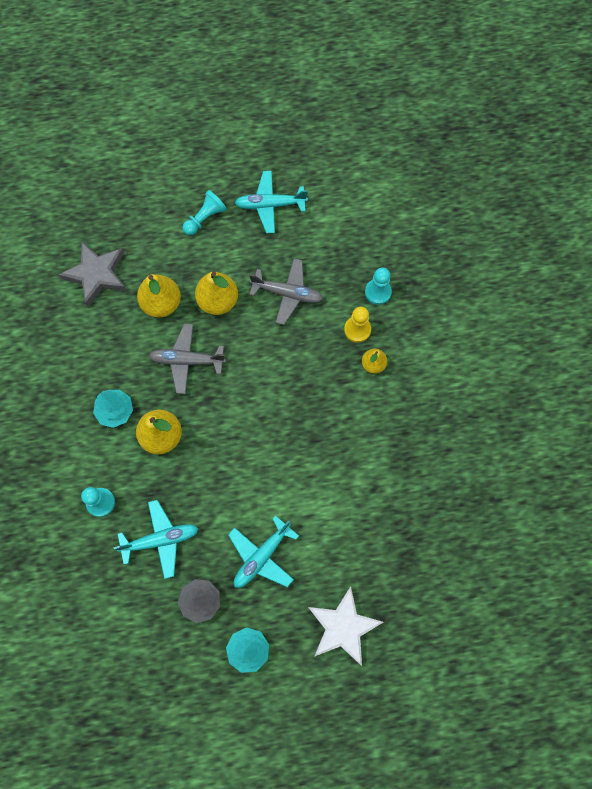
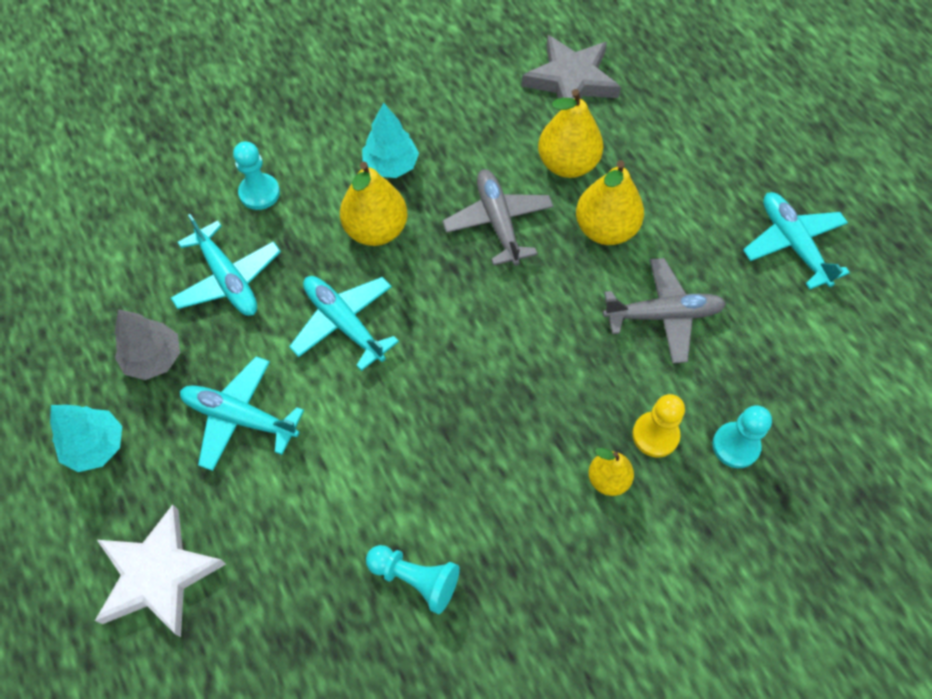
camera: 70 degrees right, 10 degrees down
(205, 218) = (722, 171): turquoise pawn -> turquoise pawn (415, 579)
(221, 476) = (344, 323): none -> turquoise plane
(287, 294) = (663, 315): grey plane -> grey plane turned 90 degrees counterclockwise

